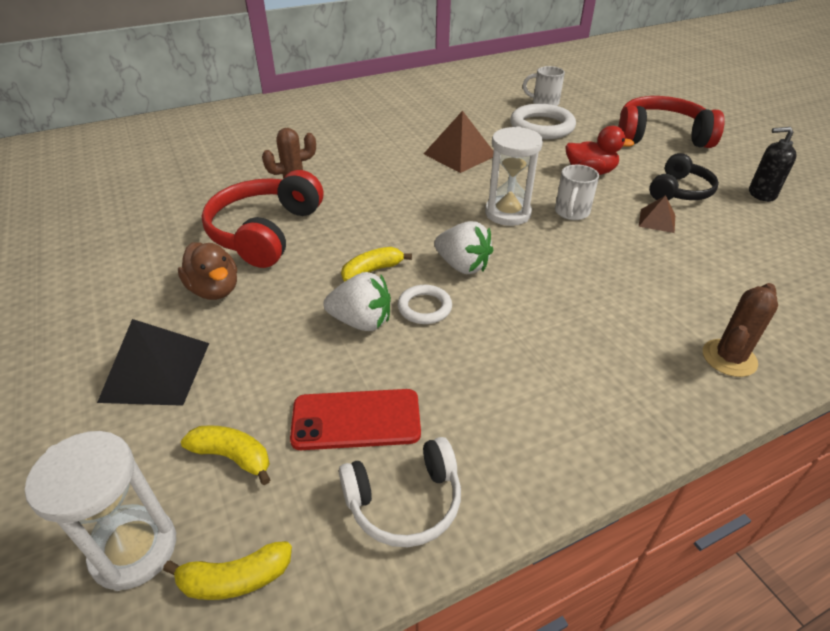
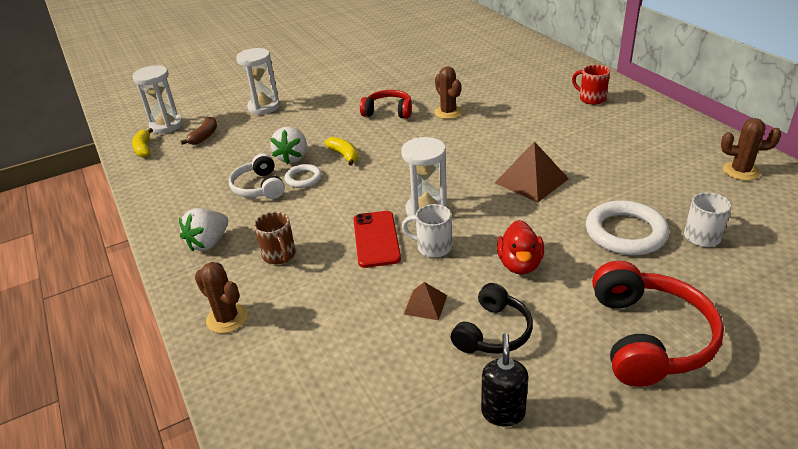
camera: 90 degrees right, 5 degrees down
(156, 371) = (264, 107): black pyramid -> white hourglass
(214, 290) = (327, 108): brown duck -> none
(233, 457) = (204, 137): yellow banana -> brown banana
(265, 232) = (388, 112): red headphones -> red headphones, size x0.62
(314, 111) = (591, 99): none -> red mug
(356, 420) = (216, 165): red phone -> red phone (376, 239)
(404, 501) = (162, 184): white headphones -> white headphones (259, 187)
(461, 79) = (740, 171): none -> brown cactus
(462, 266) = (349, 191): white strawberry -> white strawberry (208, 243)
(602, 320) = (279, 255): none -> brown mug
(679, 191) = (493, 332): black headphones -> black headphones turned 90 degrees counterclockwise

